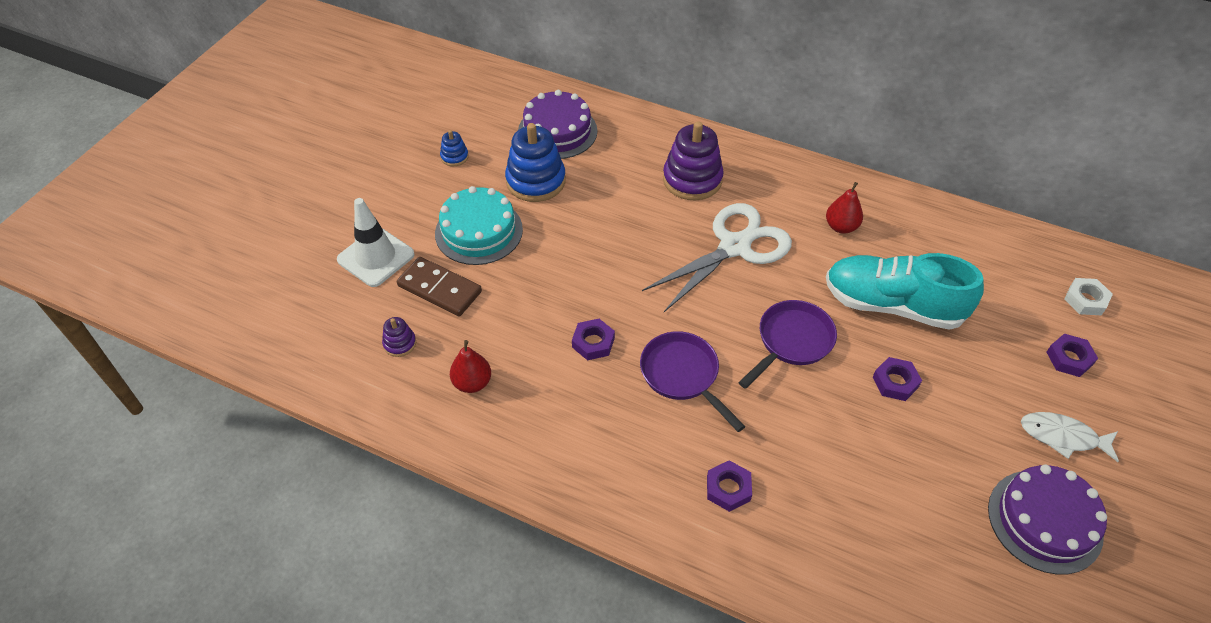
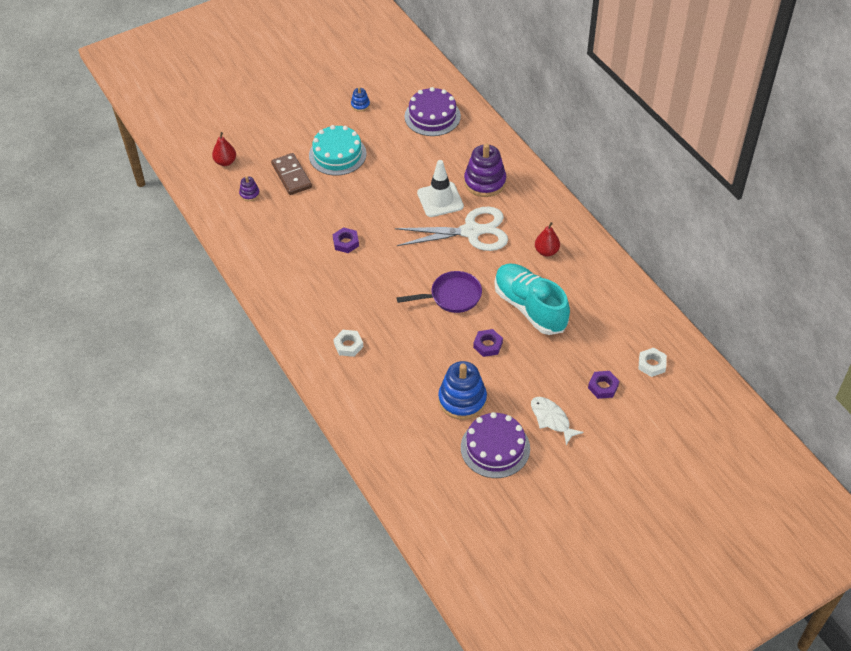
camera: 35 degrees right, 0 degrees up
(376, 257) = (273, 143): white traffic cone -> white traffic cone (440, 200)
(472, 383) = (269, 231): red pear -> red pear (225, 162)
(536, 181) = (393, 140): blue stacking toy -> blue stacking toy (462, 400)
(682, 375) = (377, 282): purple pan -> none
(728, 488) = (348, 345): purple nut -> white nut

